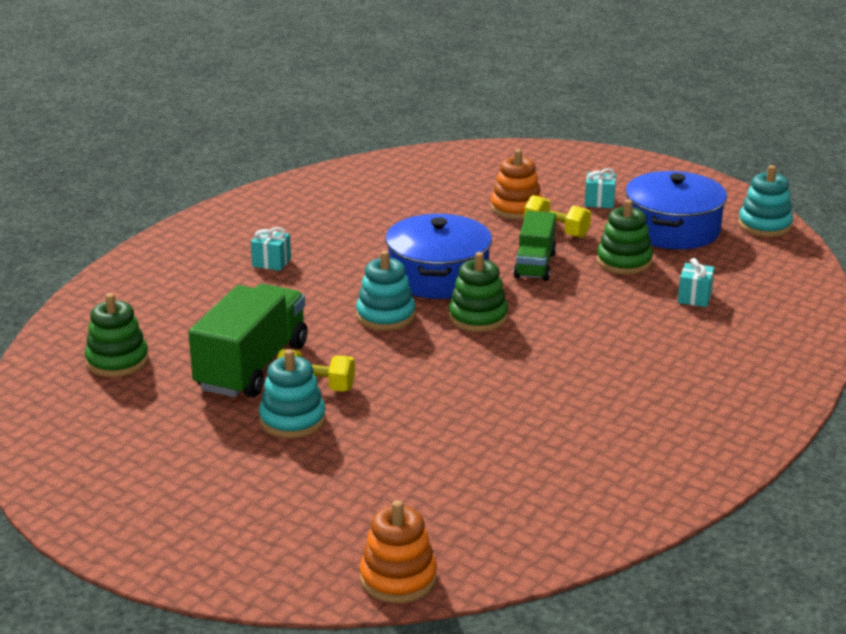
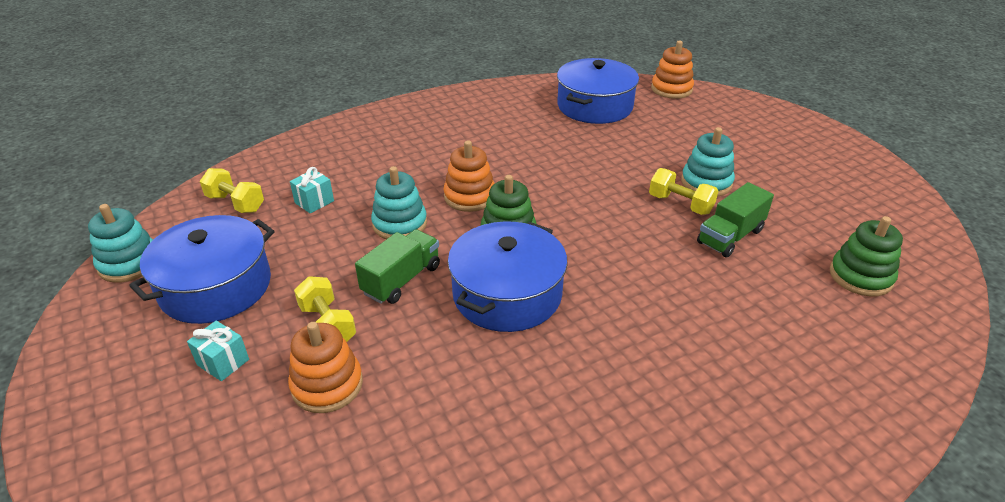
camera: 155 degrees left, 10 degrees up
(252, 367) = (730, 236): green truck -> green truck, size x0.62
(271, 262) = (682, 378): turquoise gift -> none
(385, 316) = (589, 258): turquoise stacking toy -> turquoise stacking toy (400, 224)
(501, 503) = (594, 106): none -> blue pot
(549, 339) = (469, 197): none -> orange stacking toy
(624, 262) = (317, 258): green stacking toy -> none
(764, 279) = (235, 203): none -> yellow dumbbell

